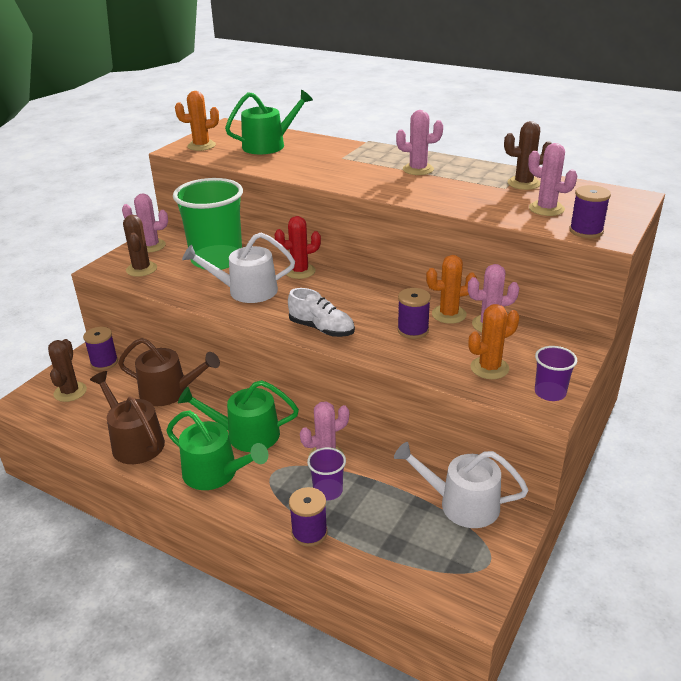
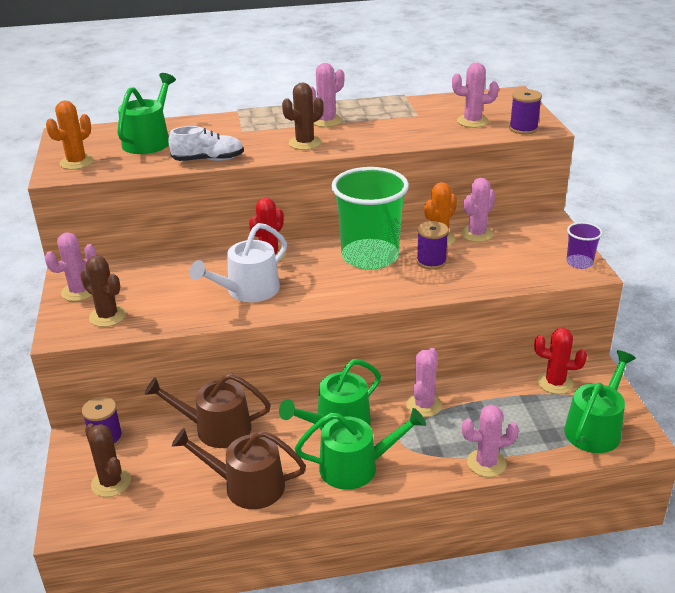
camera: 40 degrees left, 0 degrees up
(169, 392) = (216, 428): brown watering can -> brown watering can turned 150 degrees counterclockwise
(217, 260) = (173, 276): green cup -> green cup (370, 256)
(309, 532) = (486, 463): purple spool -> pink cactus
(322, 329) = (362, 292): white shoe -> white shoe (208, 160)
(328, 491) = (458, 427): purple cup -> none
(443, 565) = (595, 428): none -> green watering can
(462, 504) = (555, 383): white watering can -> red cactus
(489, 368) = (521, 264): orange cactus -> none
(523, 183) = (425, 107): brown cactus -> brown cactus (305, 143)

